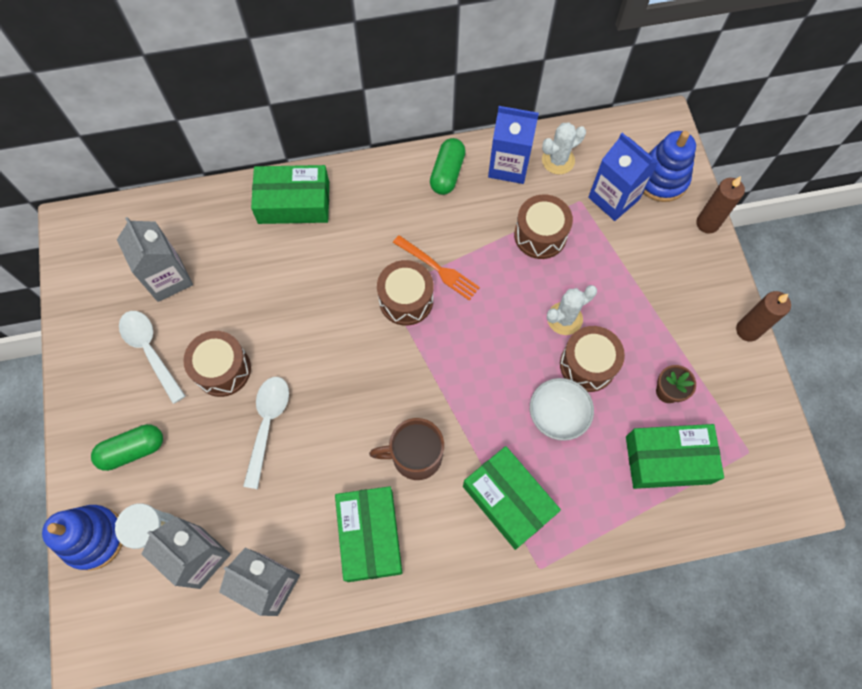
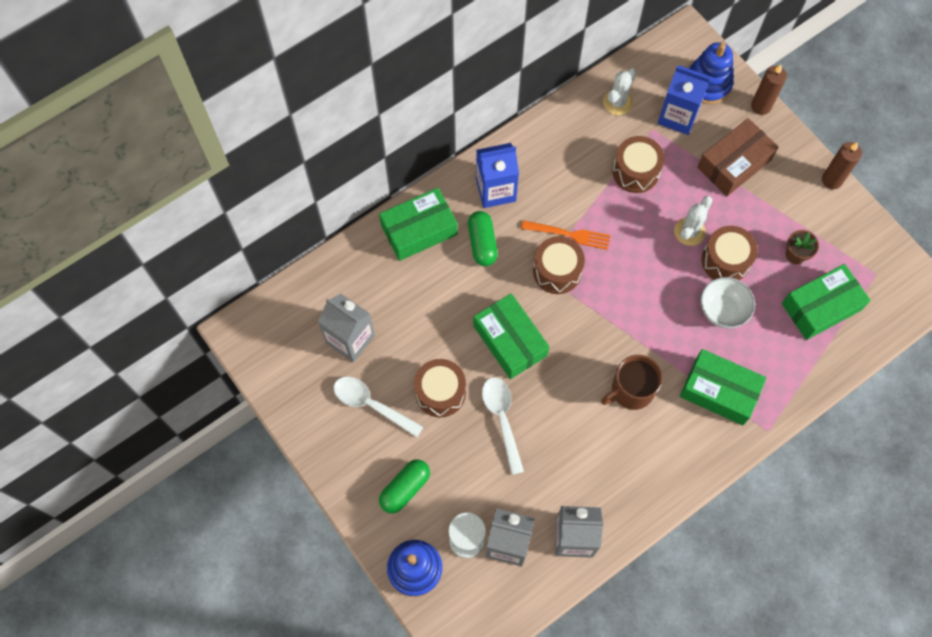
camera: 25 degrees left, 0 degrees up
(370, 536) = (630, 466): green box -> green box (510, 340)
(447, 173) = (533, 151): green capsule -> green capsule (482, 243)
(509, 165) = (580, 123): blue carton -> blue carton (496, 190)
(648, 269) = (734, 163): none -> brown box

